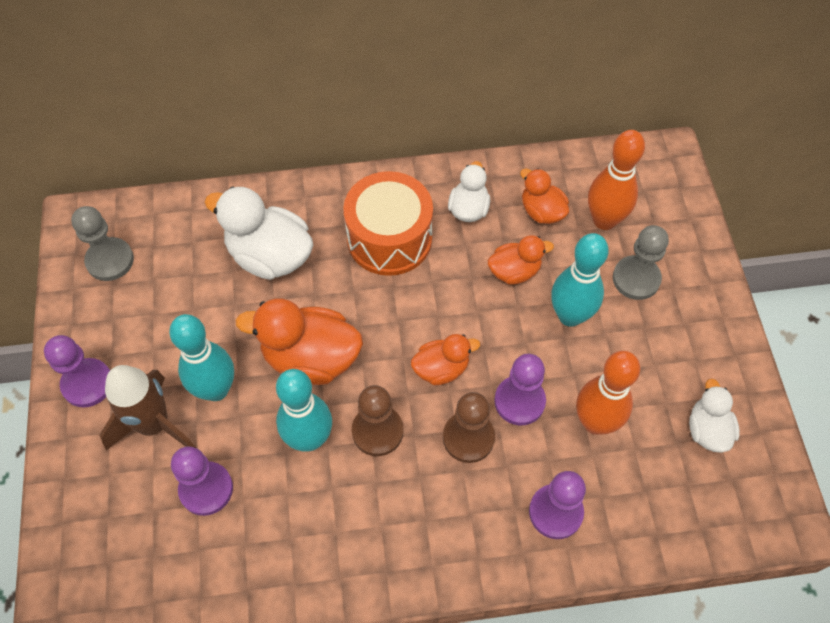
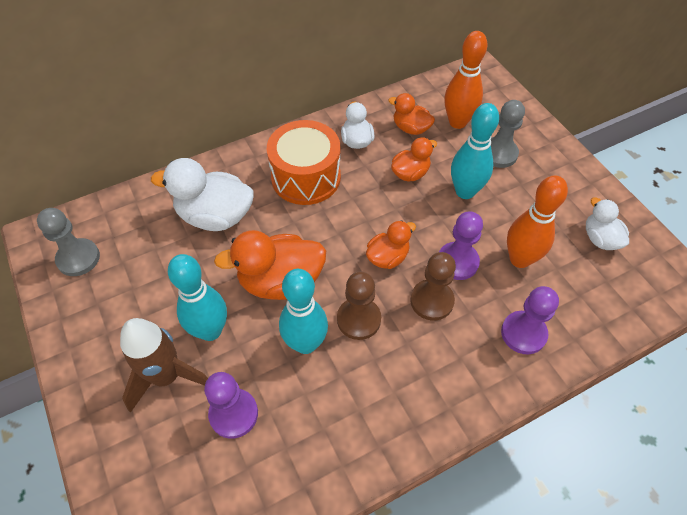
camera: 20 degrees left, 5 degrees down
(87, 384) = (93, 362): purple pawn -> none

